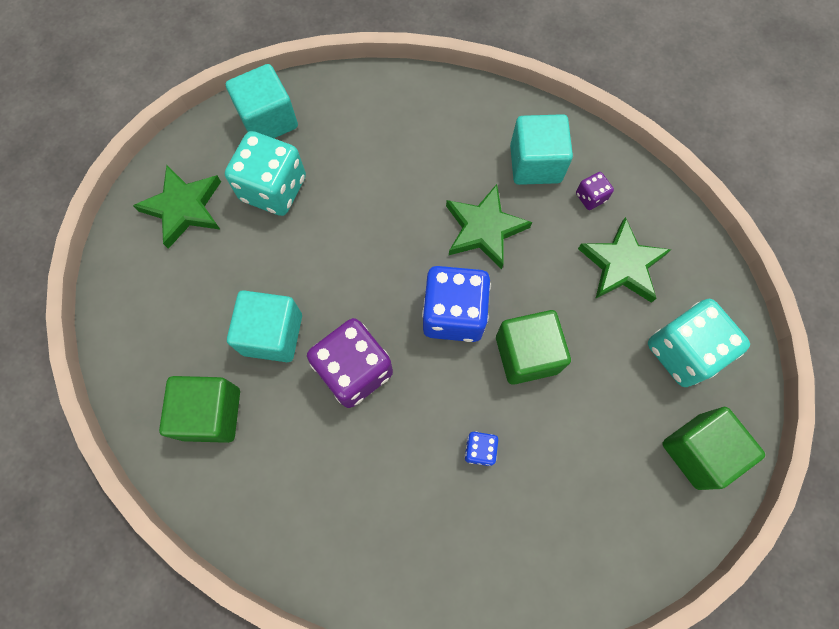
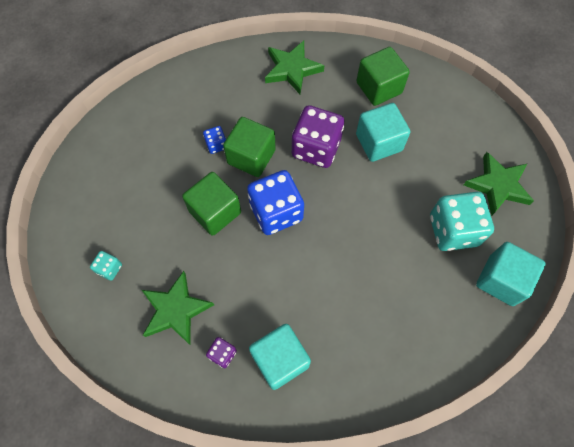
camera: 150 degrees right, 5 degrees down
(484, 229) = (289, 282): green star -> green star (292, 69)
(683, 351) = (109, 269): turquoise dice -> turquoise dice, size x0.46
(698, 451) = (80, 210): green cube -> green cube (251, 157)

